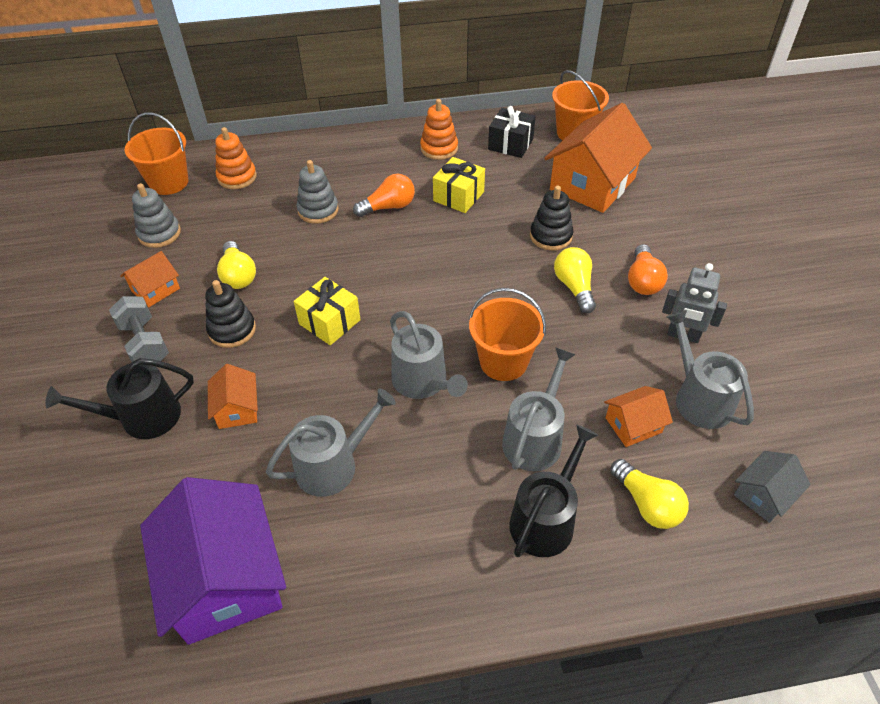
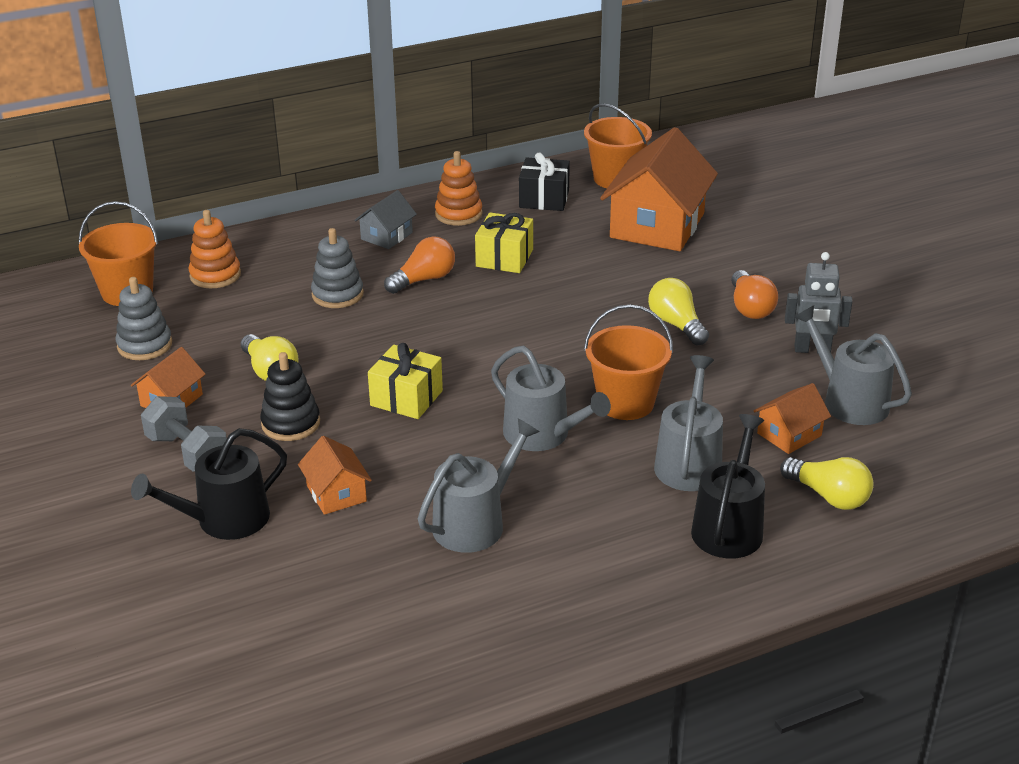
camera: 15 degrees left, 15 degrees down
(225, 579) = (401, 638): purple house -> none
(551, 236) = (630, 281): black stacking toy -> none
(764, 495) = (943, 469): grey house -> grey house (386, 236)

